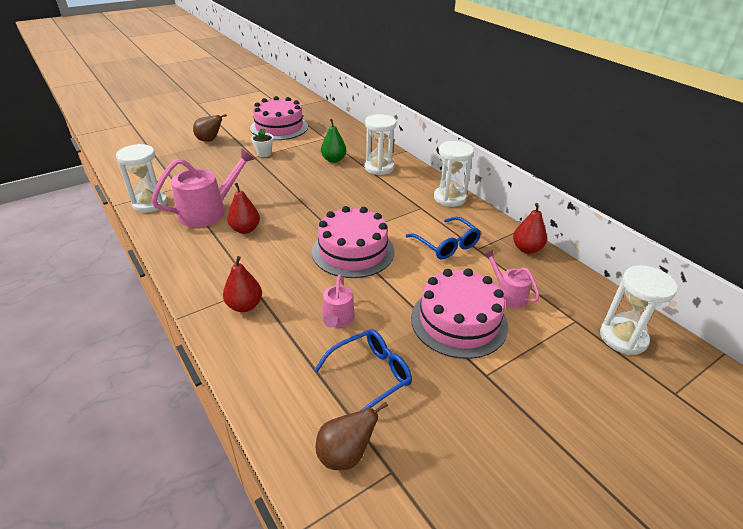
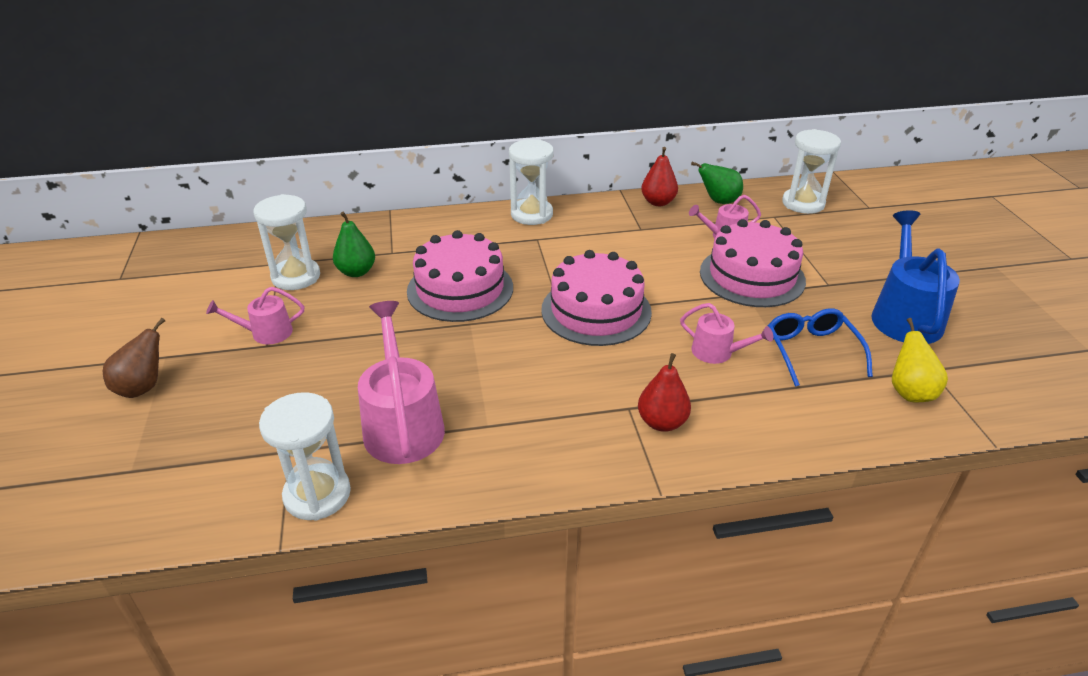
camera: 65 degrees left, 0 degrees up
(245, 229) = (484, 392): red pear -> none
(264, 153) = (266, 333): white flower pot -> pink watering can
(279, 127) = (187, 299): pink cake -> pink cake (460, 289)
(345, 455) = (910, 392): brown pear -> yellow pear
(379, 168) = (415, 241): white hourglass -> white hourglass (296, 277)
(447, 245) = (623, 244): blue glasses -> none
(473, 442) = (904, 316): none -> blue watering can
(565, 281) = (718, 201): none -> green pear

